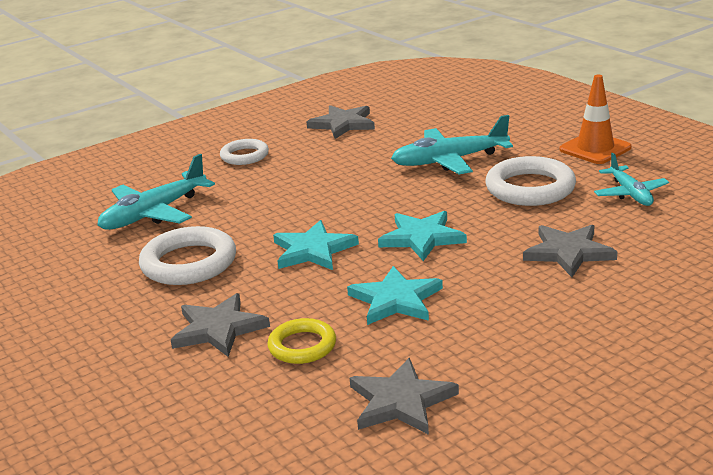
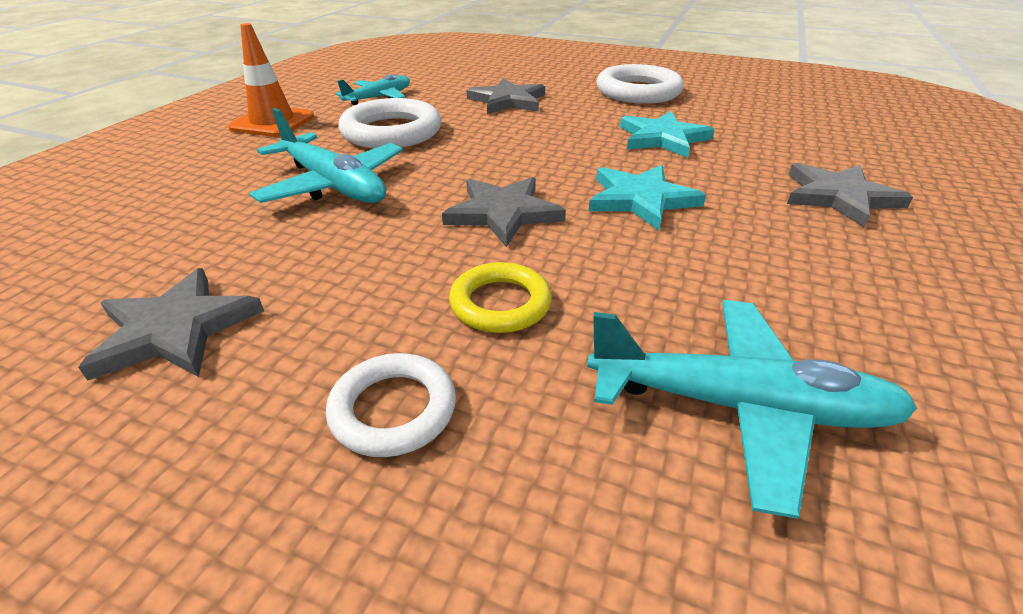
camera: 125 degrees left, 10 degrees up
(189, 263) = (790, 274): white ring -> white ring (638, 91)
(302, 346) = (782, 153): yellow ring -> yellow ring (500, 303)
(401, 401) = (765, 109): grey star -> grey star (503, 213)
(422, 238) = (546, 154): turquoise star -> none

